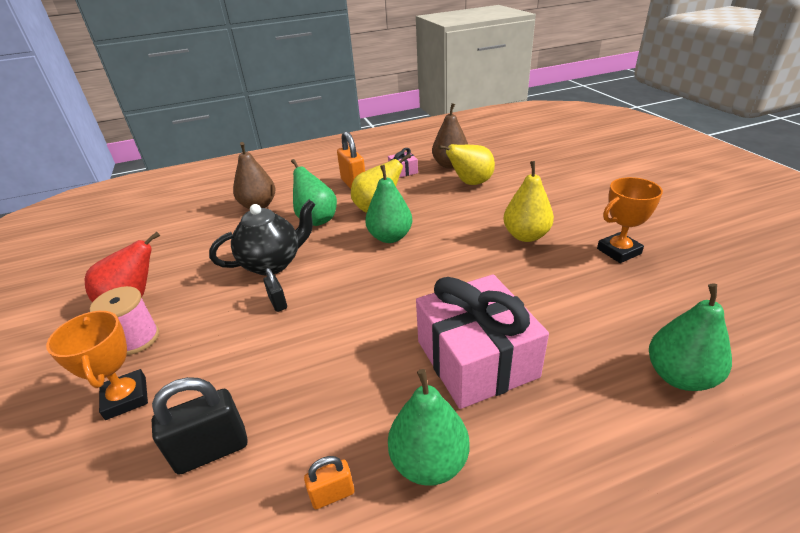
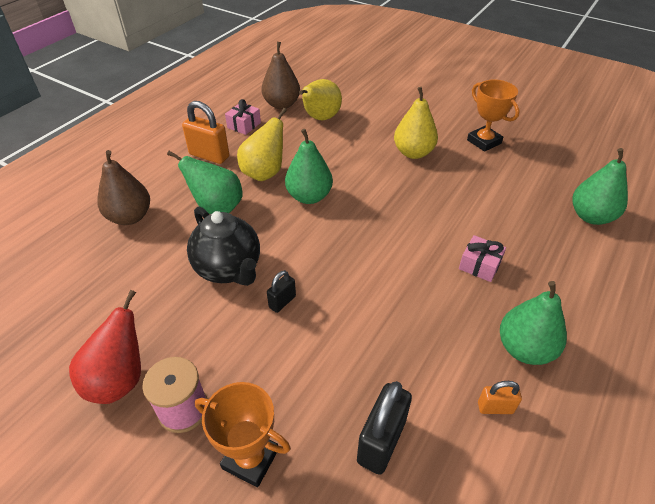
camera: 40 degrees left, 10 degrees up
(273, 264) = (229, 269): black teapot -> black teapot turned 120 degrees clockwise
(278, 303) = (282, 302): black padlock -> black padlock turned 75 degrees counterclockwise
(332, 494) = (495, 408): orange padlock -> orange padlock turned 60 degrees clockwise
(476, 358) = (479, 265): pink gift -> pink gift, size x0.43
(618, 251) = (484, 142): orange trophy -> orange trophy turned 60 degrees counterclockwise

